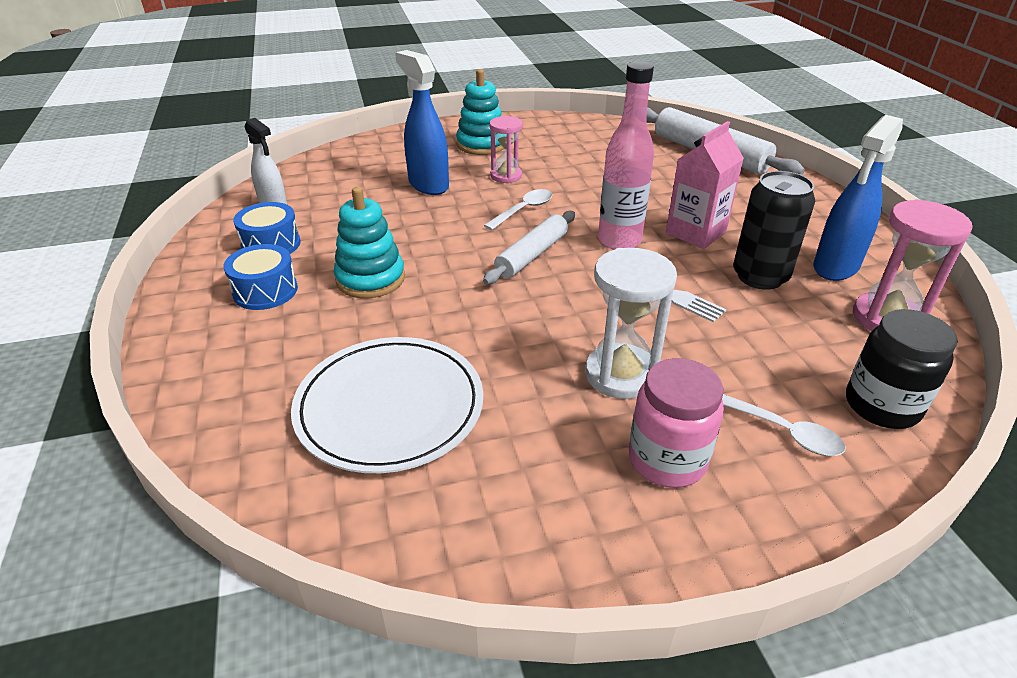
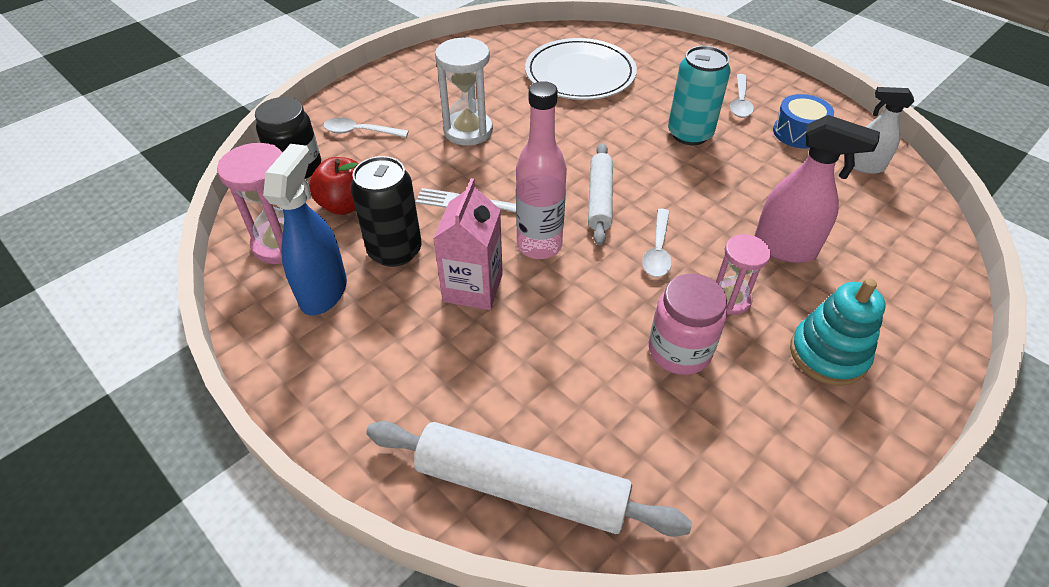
camera: 150 degrees right, 10 degrees up
(265, 291) = (740, 102): blue drum -> white spoon
(370, 279) = (690, 134): turquoise stacking toy -> turquoise can
(428, 185) = (785, 249): blue spray bottle -> pink spray bottle
(667, 460) = (420, 98): pink jar -> pink jar (679, 351)
(811, 334) = (345, 205): none -> red apple

